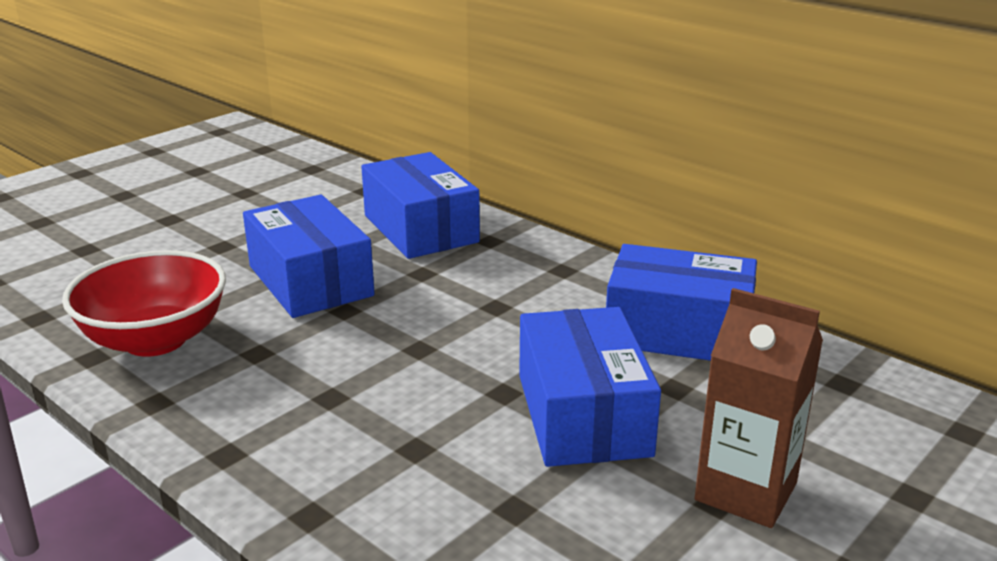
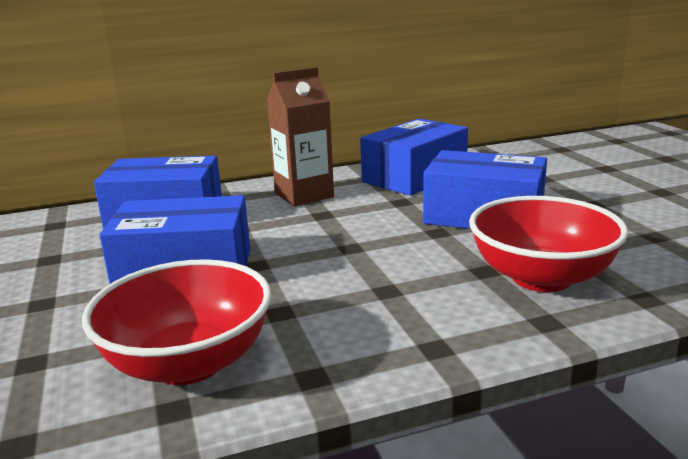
camera: 60 degrees left, 5 degrees down
(420, 493) = (541, 277): none -> red bowl
(746, 491) = (587, 195): brown carton -> brown carton (304, 195)

